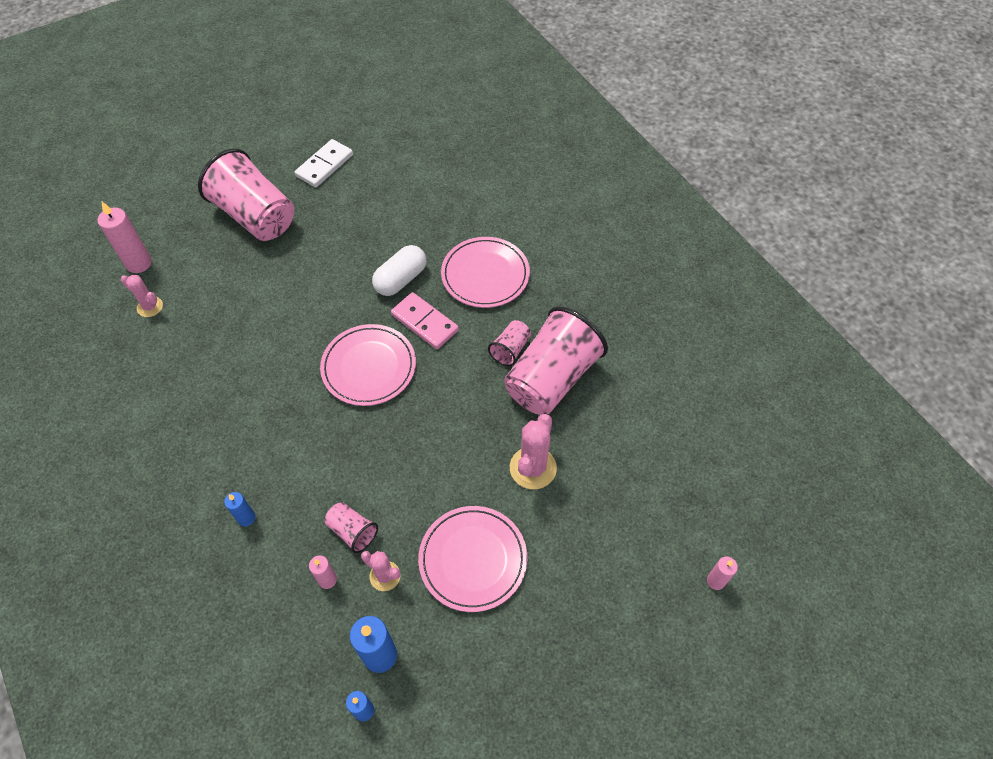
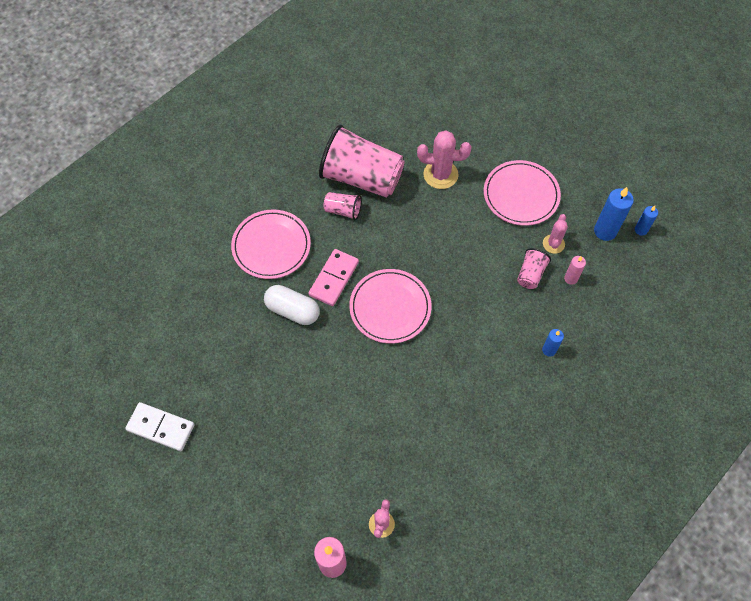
camera: 105 degrees left, 5 degrees up
(255, 216) = (244, 470): pink cup -> none
(716, 581) = (482, 64): pink candle -> none

